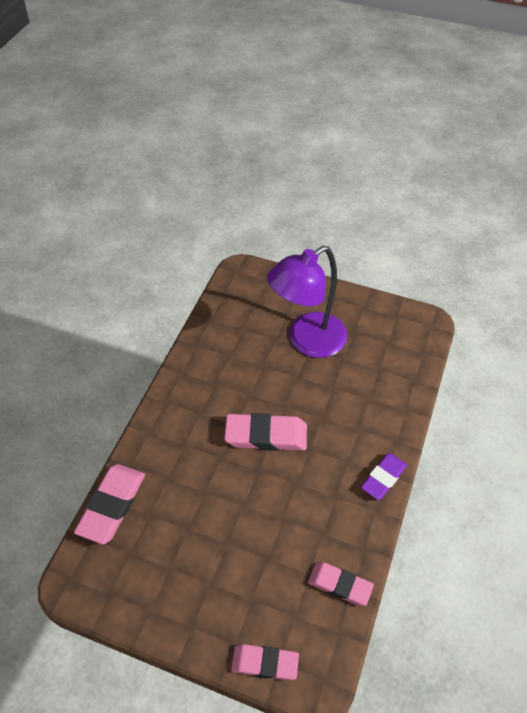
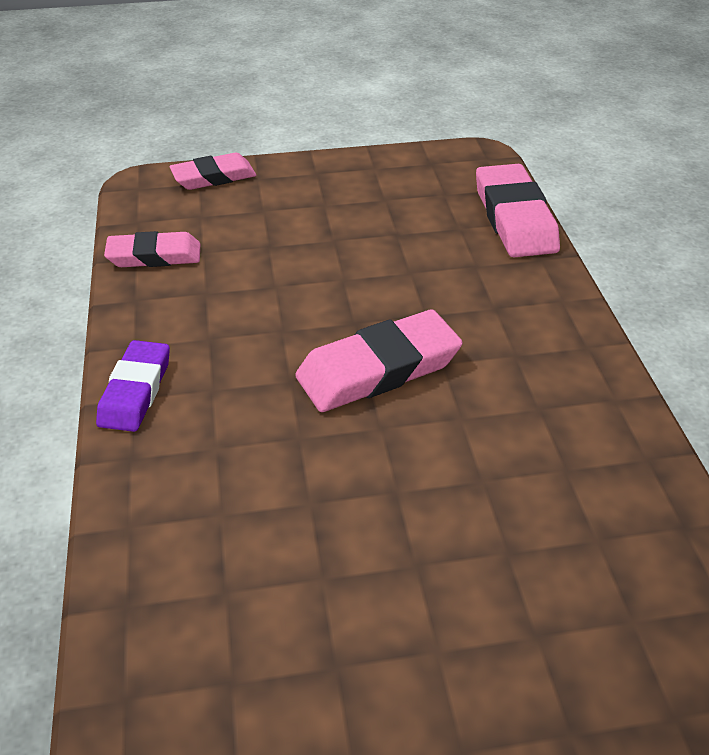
camera: 150 degrees right, 10 degrees down
(307, 341) = (433, 581): purple lamp -> none

